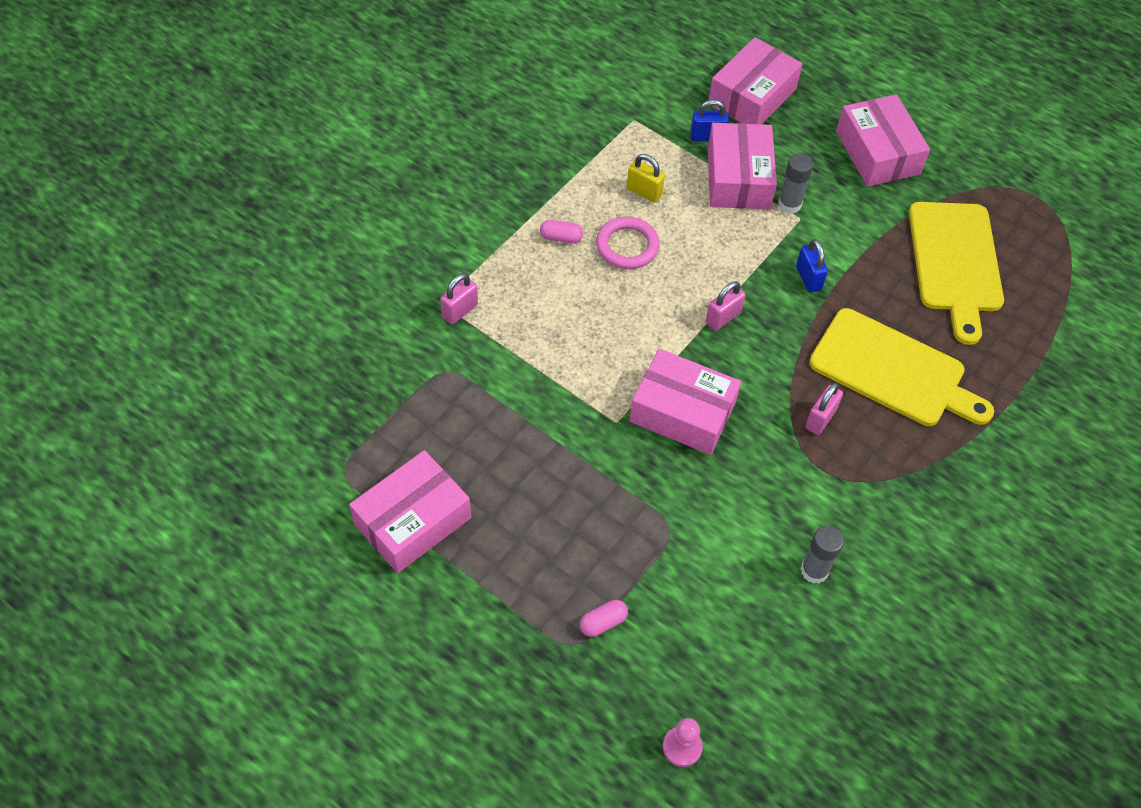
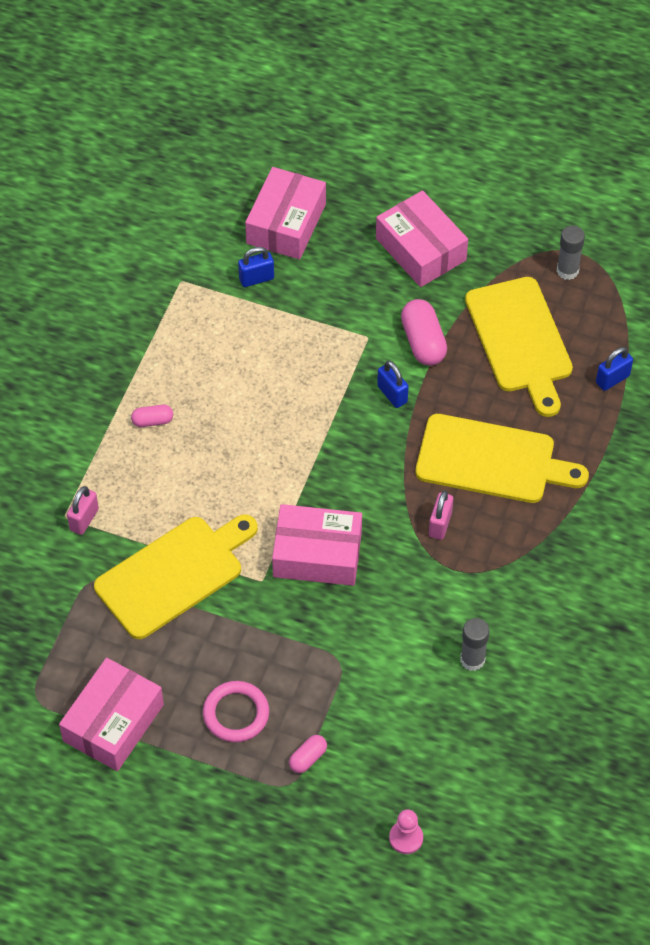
camera: 15 degrees left, 0 degrees up
(529, 389) = (174, 574): none -> yellow cutting board
(627, 246) = (217, 411): pink ring -> pink ring (236, 714)
(644, 192) = (215, 352): yellow padlock -> none
(723, 318) = (326, 455): pink padlock -> none
(738, 178) = (298, 313): pink box -> none
(789, 204) = (354, 326): grey glue stick -> grey glue stick (567, 270)
(854, 238) = (423, 342): none -> pink capsule
(1043, 326) = (612, 379): none -> blue padlock

